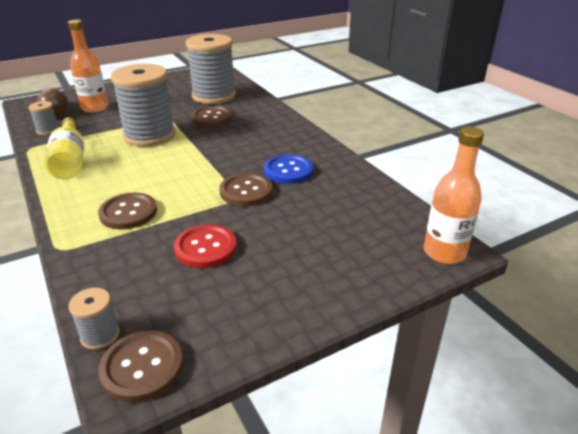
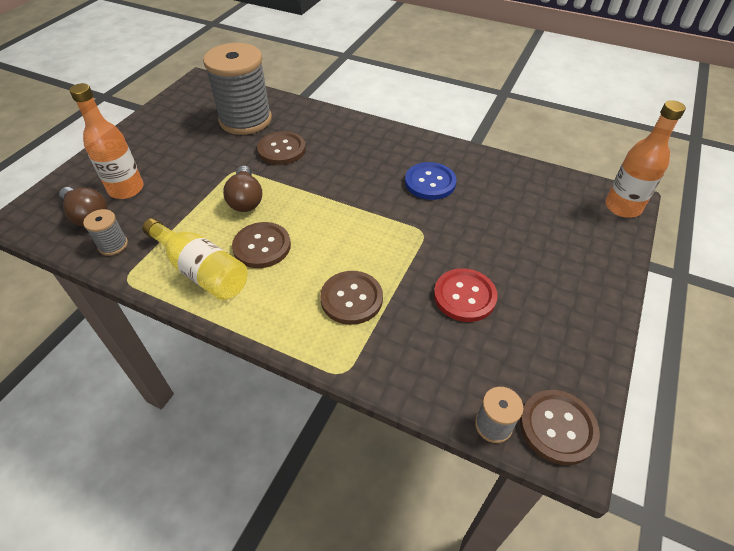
camera: 35 degrees left, 15 degrees up
(149, 135) = (246, 199): grey spool -> brown light bulb
(246, 191) = (423, 222): brown button -> brown button (262, 246)

